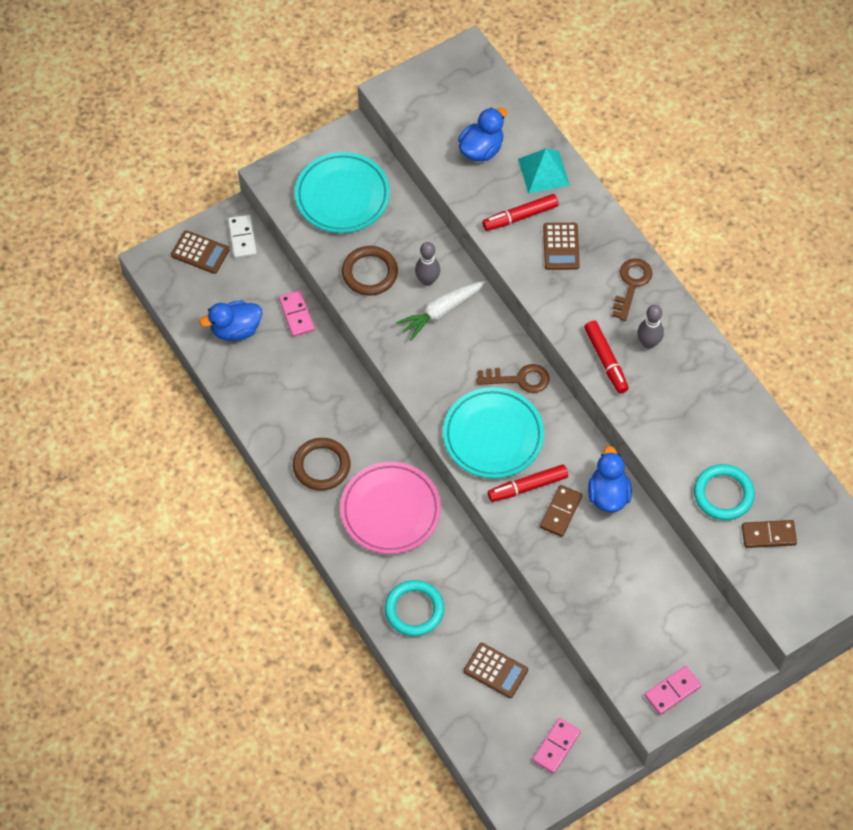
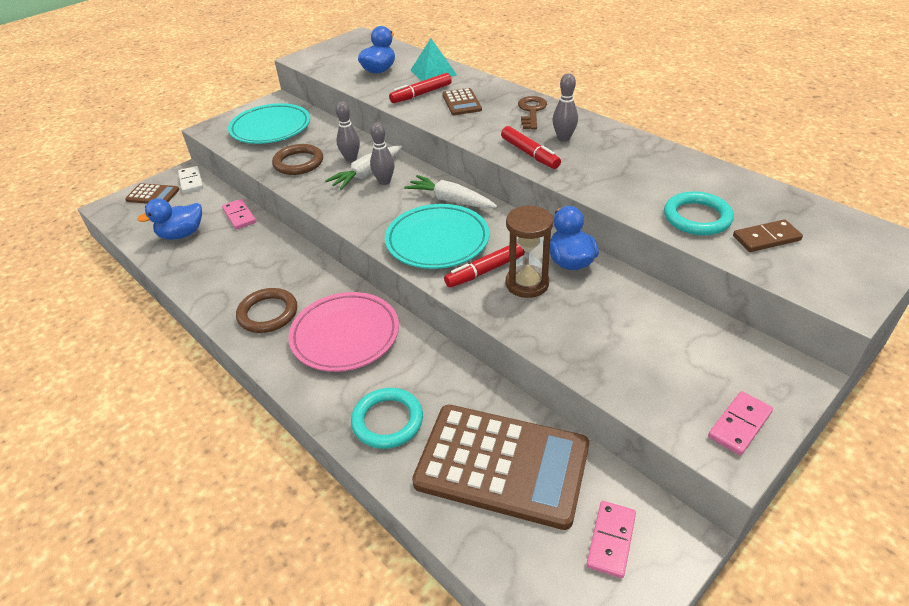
camera: 10 degrees left, 20 degrees down
(457, 330) = (384, 181): none -> grey bowling pin
(495, 671) = (502, 465): brown calculator -> brown calculator, size x2.21
(519, 379) = (451, 200): brown key -> white carrot
(560, 512) = (527, 284): brown domino -> brown hourglass

